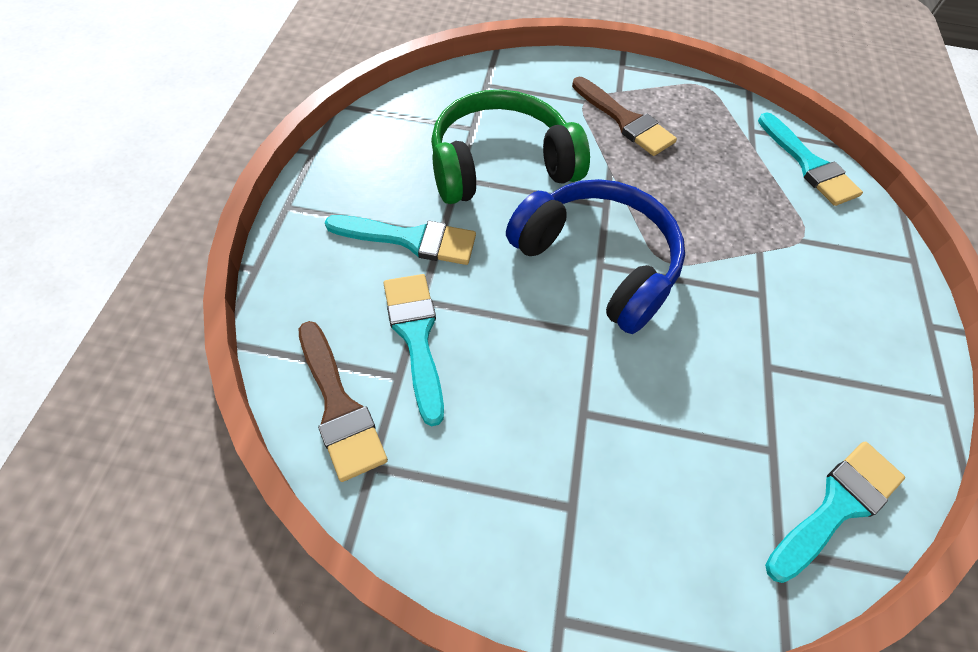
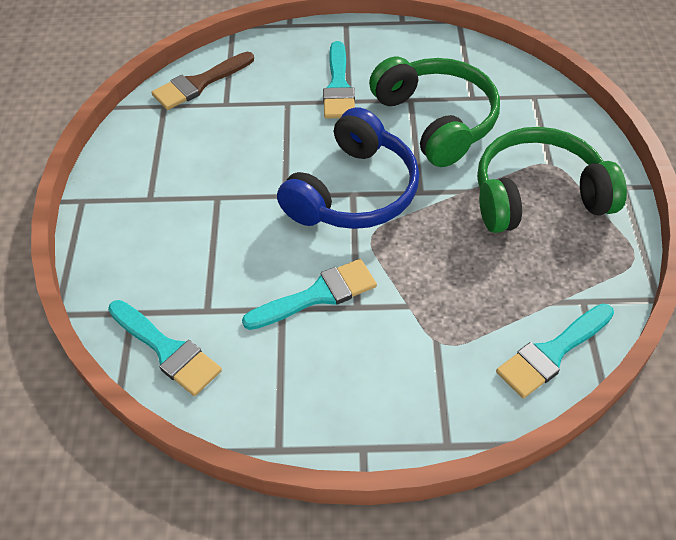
camera: 85 degrees right, 5 degrees down
(416, 336) = (257, 105): turquoise brush -> turquoise brush (317, 295)
(625, 120) = (538, 195): brown brush -> green headphones

